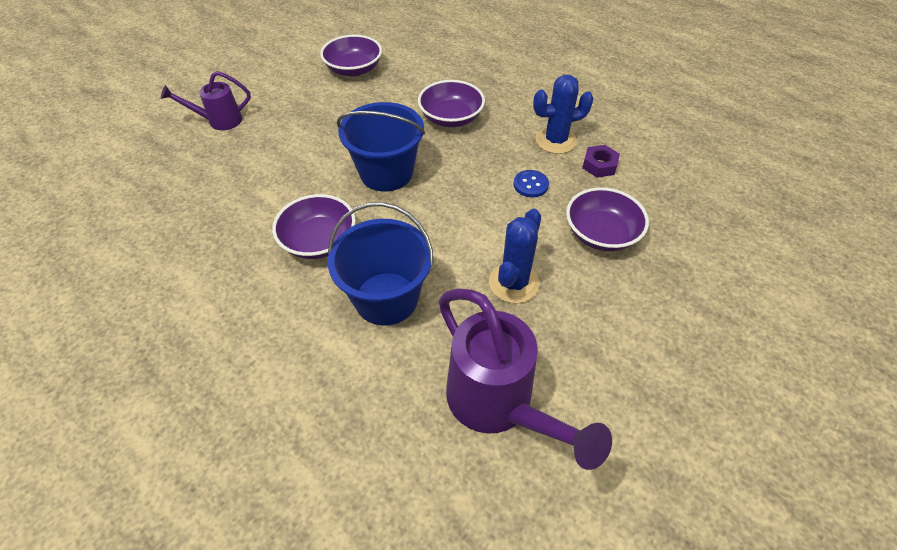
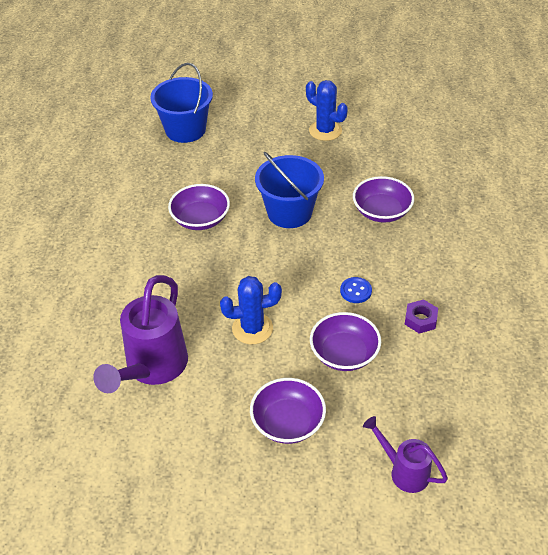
camera: 55 degrees right, 5 degrees down
(219, 121) = (254, 110): purple watering can -> purple watering can (403, 471)
(354, 69) = (377, 132): purple bowl -> purple bowl (288, 422)
(386, 298) = (184, 275): blue bucket -> blue bucket (185, 130)
(555, 141) = (421, 281): blue cactus -> blue cactus (325, 131)

